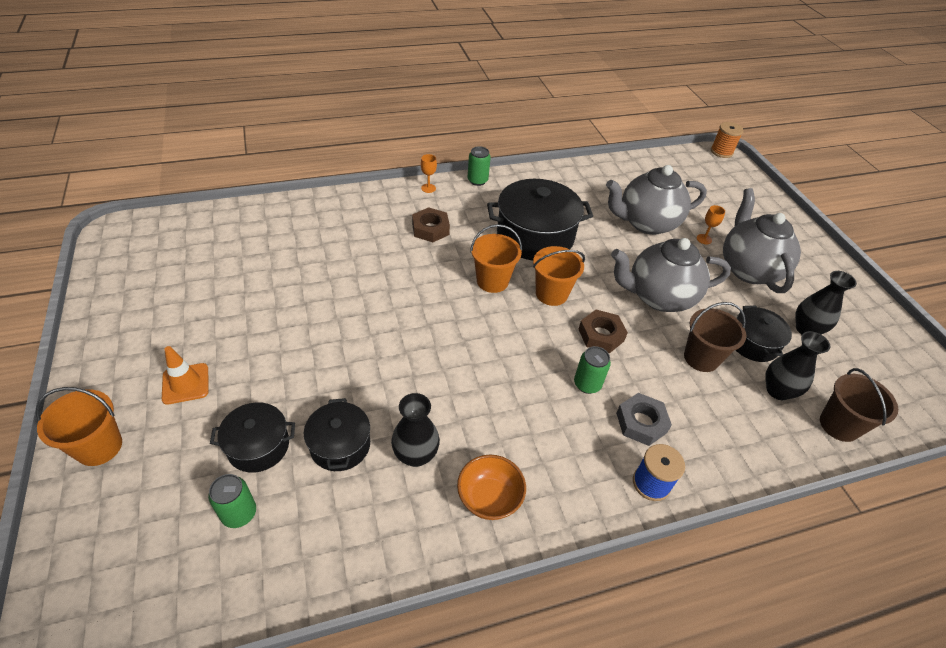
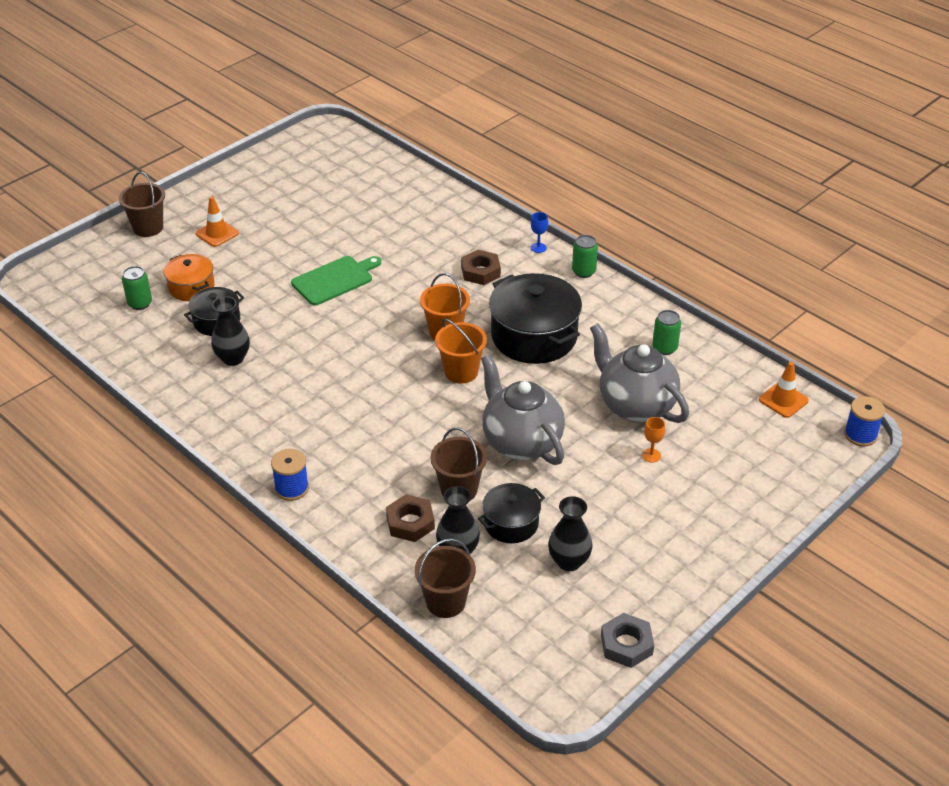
camera: 65 degrees right, 5 degrees down
(99, 447) = (148, 228): orange bucket -> brown bucket
(258, 446) = (191, 287): black pot -> orange pot
(357, 321) = (334, 280): none -> green cutting board
(428, 188) = (538, 248): orange goblet -> blue goblet
(489, 498) = (221, 406): orange bowl -> none
(587, 384) = (368, 425): green can -> green can (664, 348)
(601, 335) = (434, 417): brown nut -> brown nut (410, 522)
(641, 422) = (350, 468): grey nut -> grey nut (626, 644)
(674, 163) = (783, 400): none -> orange traffic cone
(721, 152) = (860, 435): orange spool -> blue spool
(748, 269) = (631, 500): grey teapot -> none

